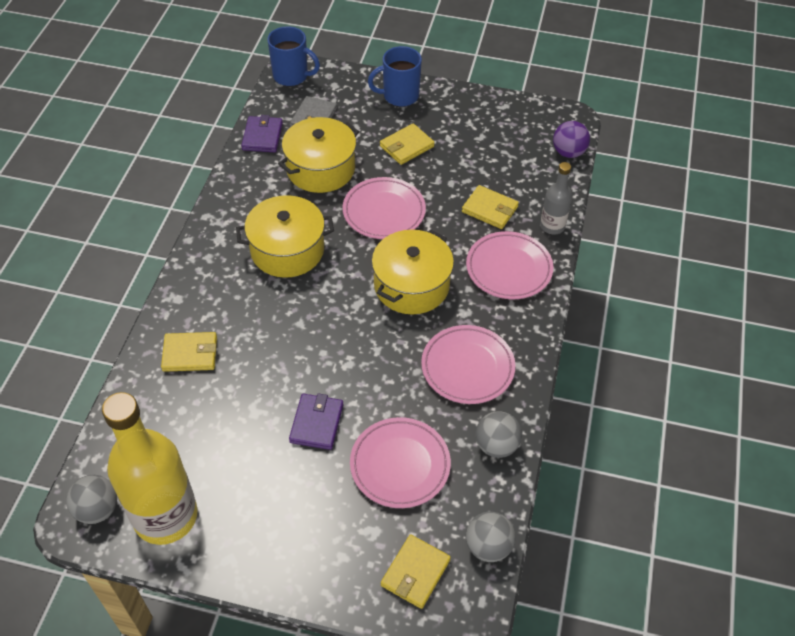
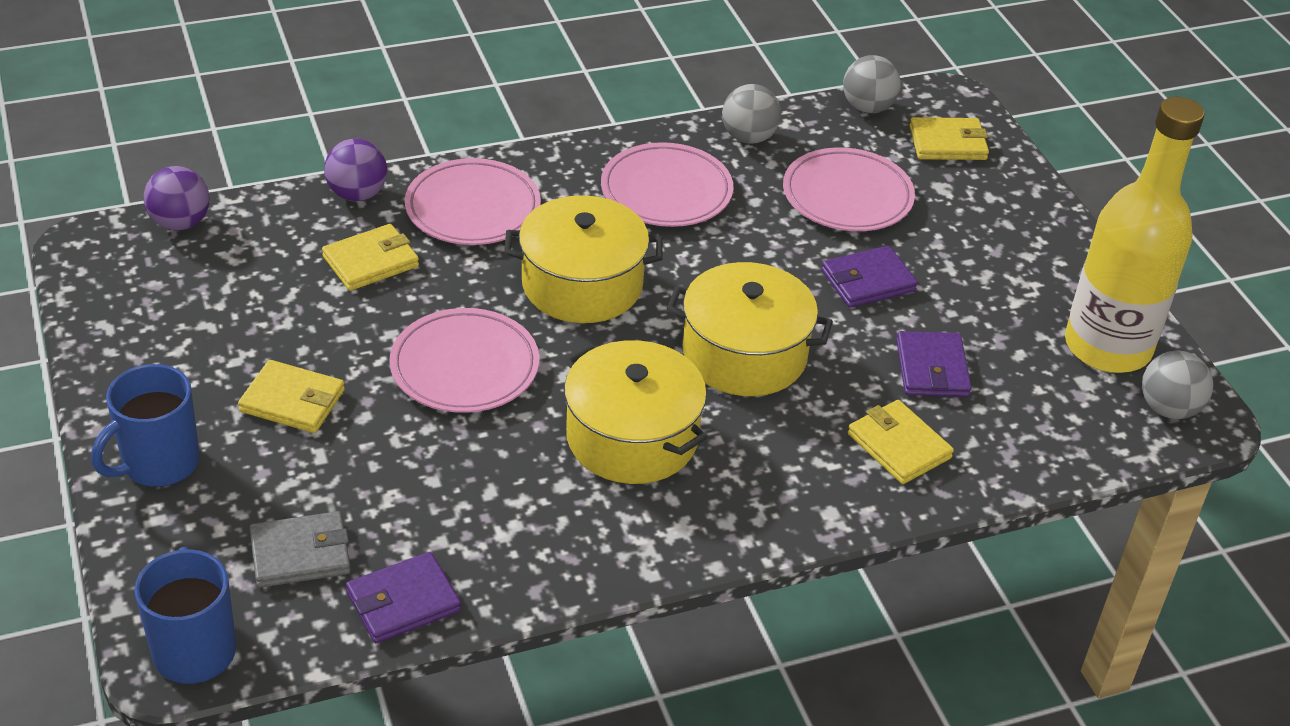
camera: 125 degrees left, 10 degrees down
(226, 407) = (932, 368): none -> purple wallet
(320, 169) = (426, 482): yellow pot -> yellow pot (744, 354)
(399, 96) = (159, 464): blue mug -> blue mug turned 90 degrees clockwise
(490, 209) = (371, 261): yellow wallet -> yellow wallet turned 60 degrees clockwise
(552, 226) = (357, 194): grey bottle -> purple ball

